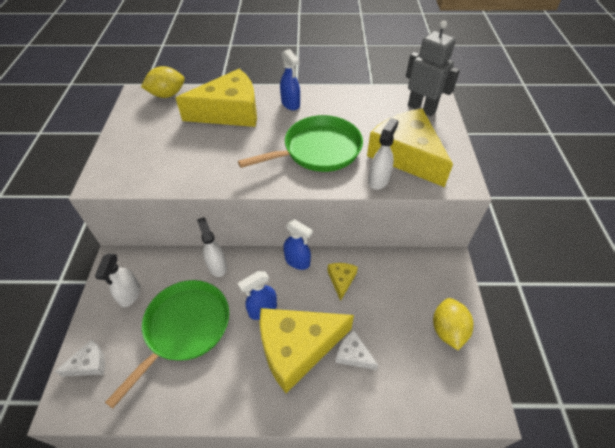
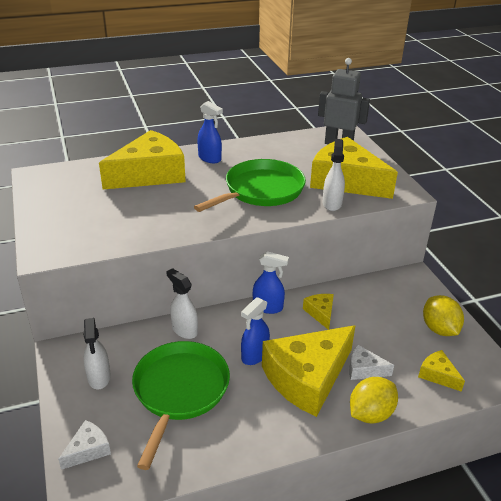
camera: 20 degrees left, 15 degrees down
(167, 95) = (70, 170): yellow lemon -> yellow lemon (370, 413)
(421, 383) = (438, 375): none -> yellow cheese

